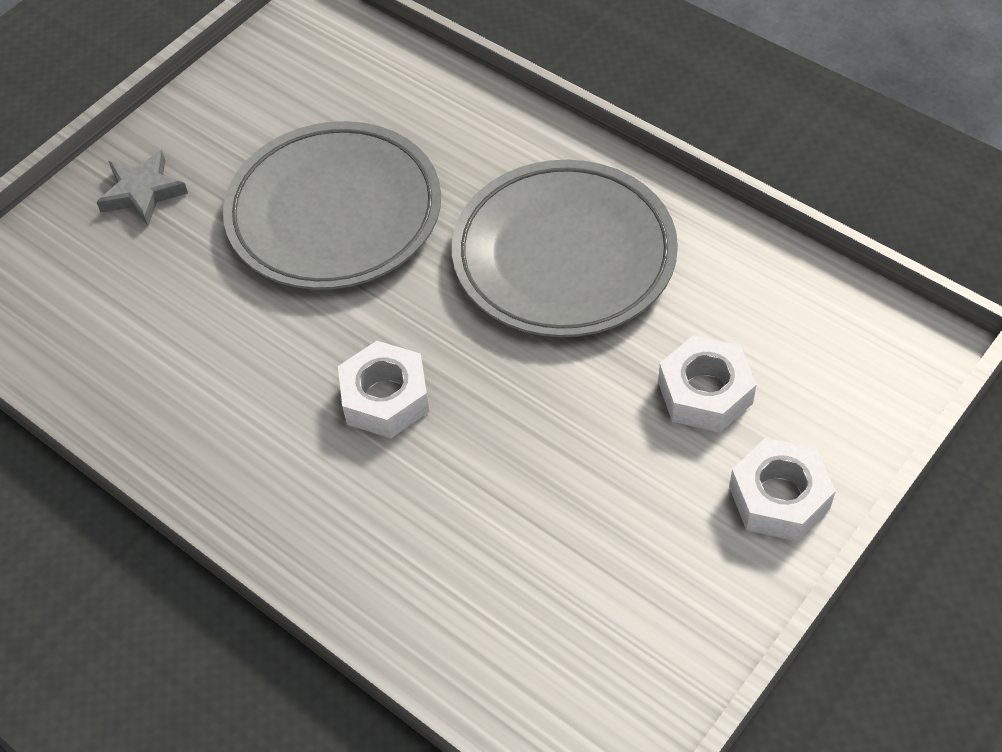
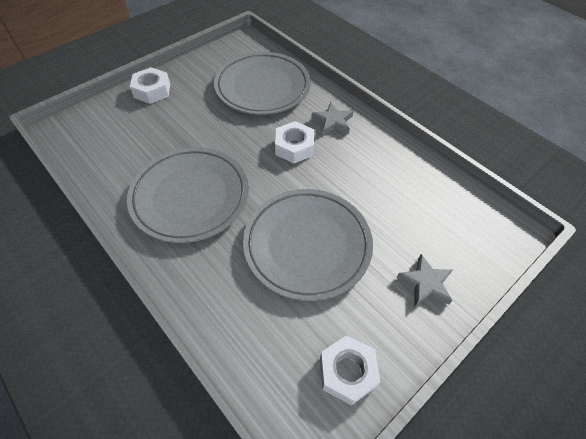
camera: 175 degrees left, 0 degrees up
(304, 483) = (332, 122): none -> grey star
(498, 565) = (262, 87): none -> grey plate
(705, 392) = (158, 127): white nut -> white nut (347, 372)

